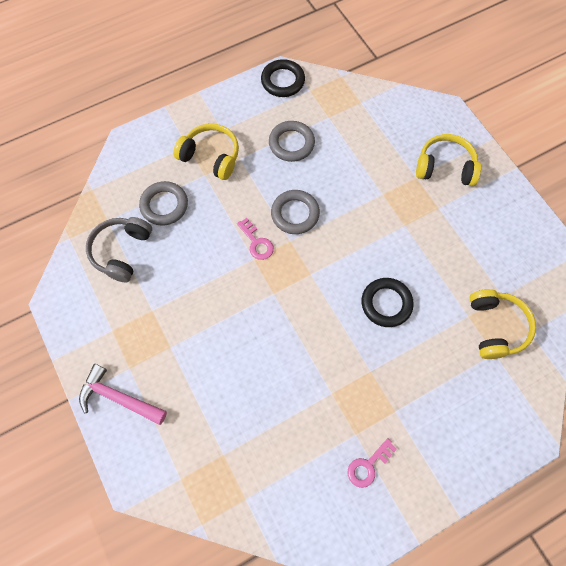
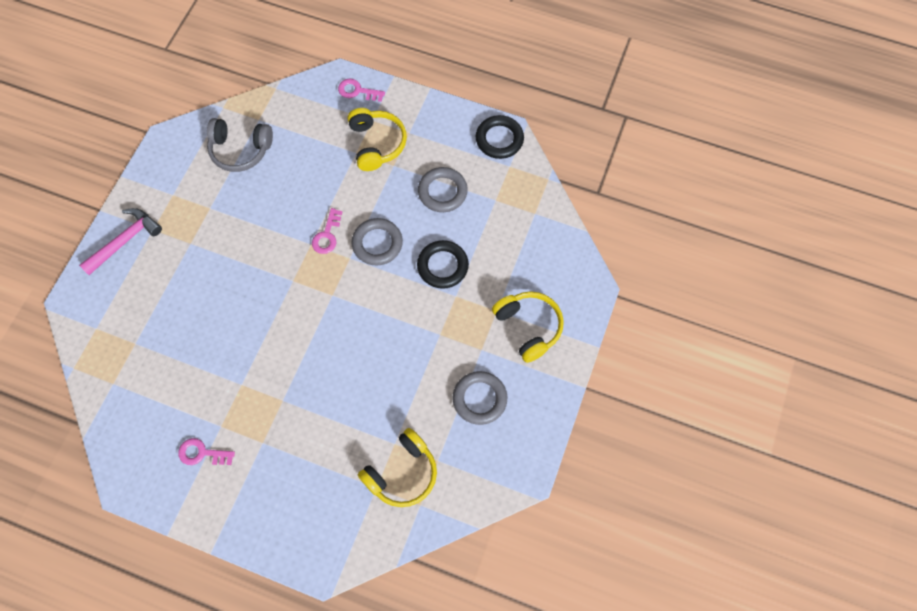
camera: 50 degrees right, 0 degrees up
(119, 398) = (125, 241): pink hammer -> pink hammer turned 60 degrees clockwise
(121, 251) = (240, 150): grey headphones -> grey headphones turned 150 degrees counterclockwise
(153, 137) = (357, 91): none -> pink key
(164, 205) = (304, 146): grey ring -> grey ring (479, 399)
(386, 304) = (352, 371): black ring -> black ring (442, 266)

